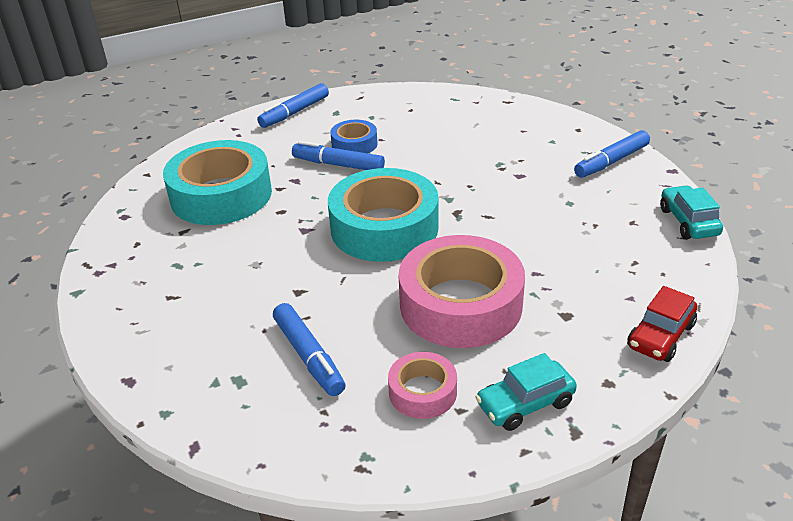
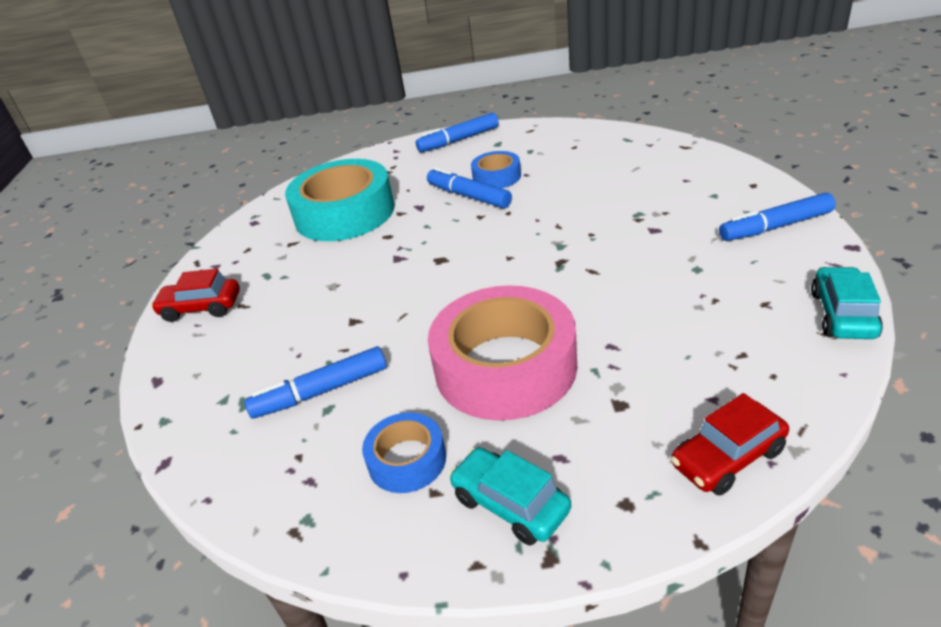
camera: 25 degrees right, 0 degrees up
(127, 307) = (201, 308): none -> red car
(309, 356) = (321, 391): blue marker -> blue marker turned 75 degrees clockwise
(384, 228) = (475, 267): turquoise tape -> none
(422, 392) = (407, 460): pink tape -> blue tape
(525, 404) = (510, 504): turquoise car -> turquoise car turned 45 degrees clockwise

